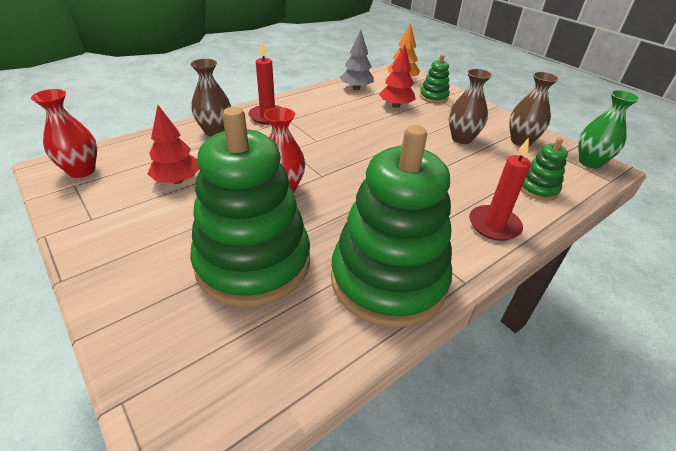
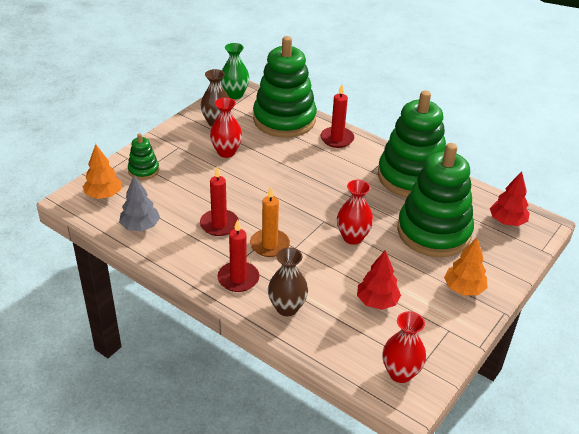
camera: 105 degrees left, 0 degrees up
(133, 255) = (463, 289): none -> orange tree
(301, 137) = (269, 245): none -> orange candle
(343, 118) = (219, 224): none -> red candle
(396, 106) = (175, 193): red tree -> red tree (507, 221)
(461, 139) = (226, 152): brown vase -> red vase
(537, 189) = (284, 119): green stacking toy -> green stacking toy, size x2.25

